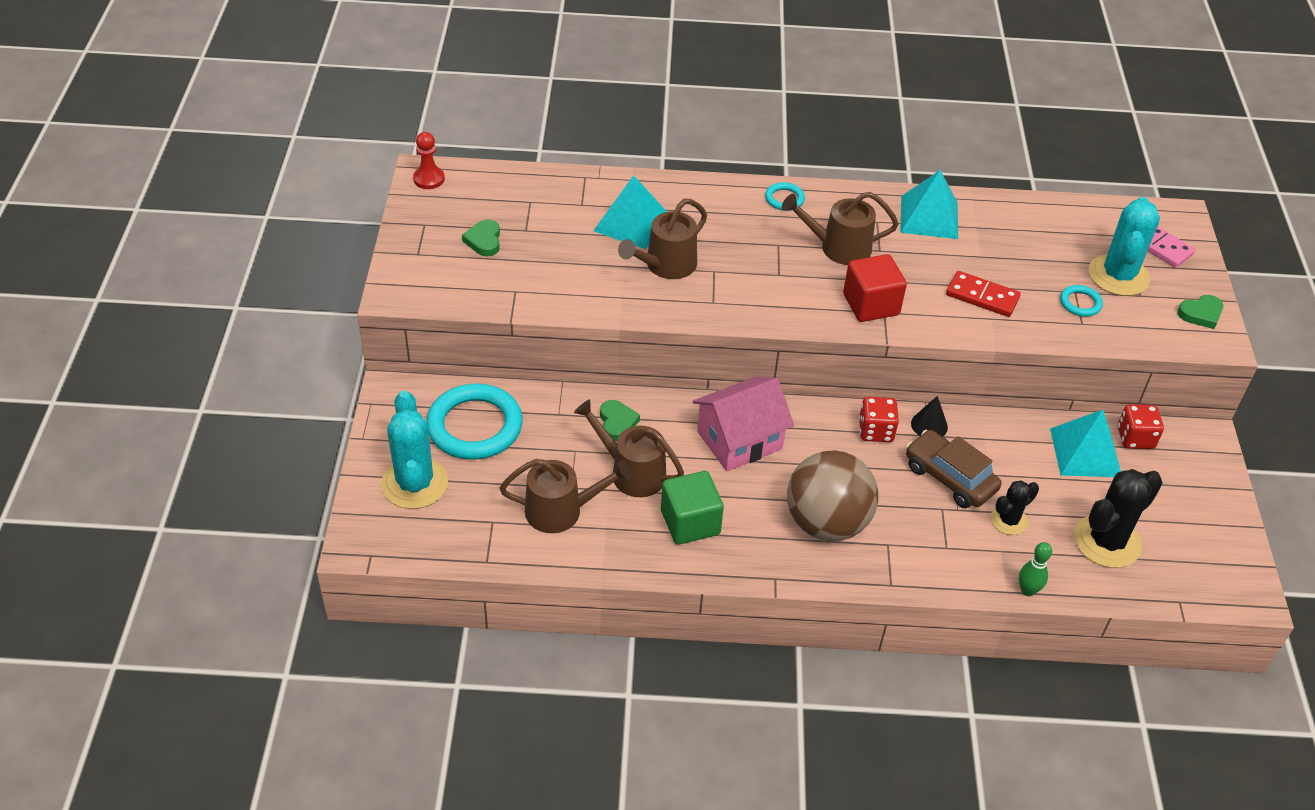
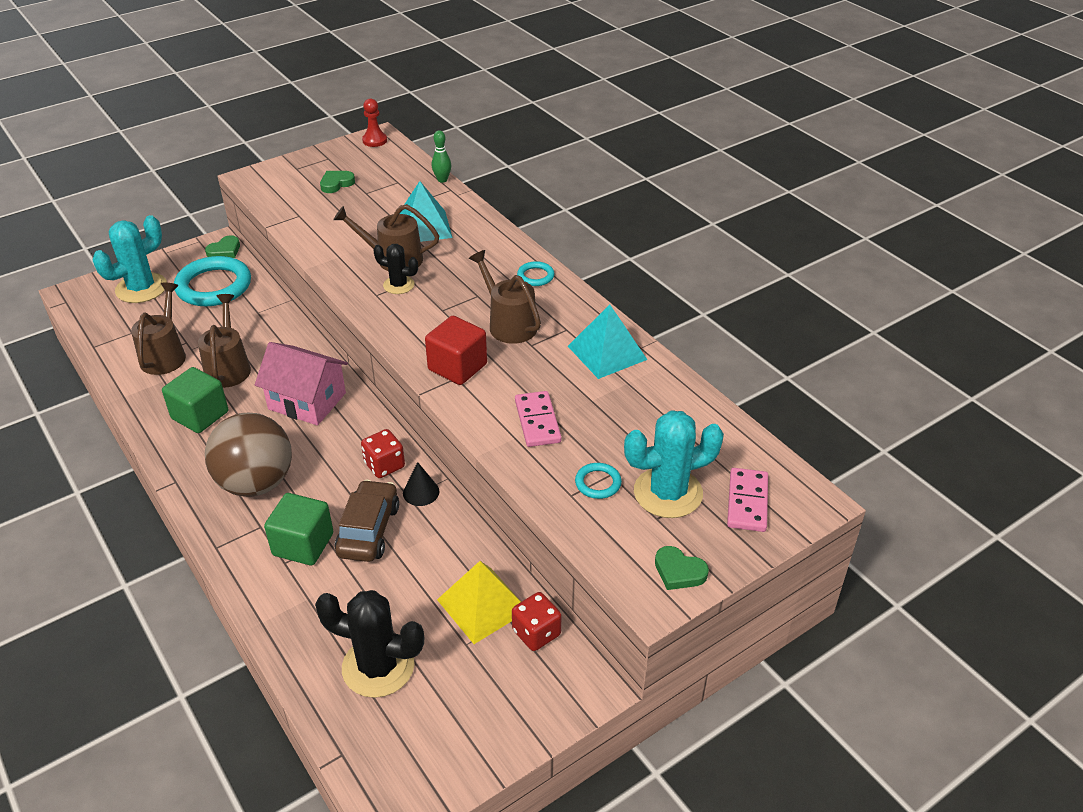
camera: 55 degrees right, 5 degrees down
(561, 510) = (165, 355): brown watering can -> brown watering can turned 135 degrees counterclockwise
(617, 422) = (272, 339): green heart -> green heart (224, 251)
(934, 526) = (303, 544): none -> green cube
(982, 296) = (537, 421): red domino -> pink domino
(1009, 520) = (349, 588): black cactus -> black cactus (398, 285)
(1027, 590) = (272, 635): green bowling pin -> green bowling pin (442, 180)
(1085, 452) = (482, 605): turquoise pyramid -> yellow pyramid

